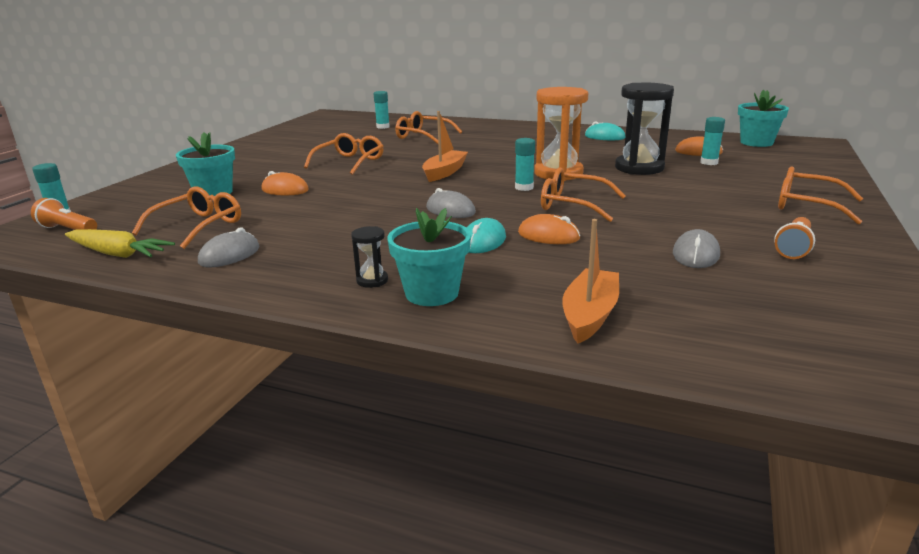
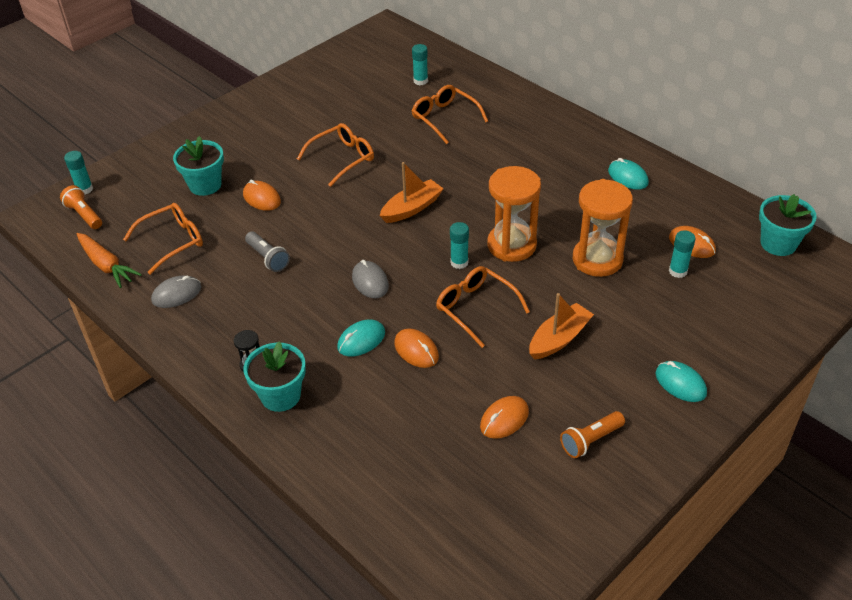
camera: 25 degrees right, 20 degrees up
(117, 254) = (106, 265): yellow carrot -> orange carrot
(323, 217) = (268, 258): none -> grey flashlight
(590, 315) = (363, 460): orange boat -> orange boat (559, 339)
(639, 168) = (597, 259): black hourglass -> orange hourglass
(695, 254) = (504, 419): grey mouse -> orange mouse
(807, 205) = (680, 383): orange glasses -> turquoise mouse

